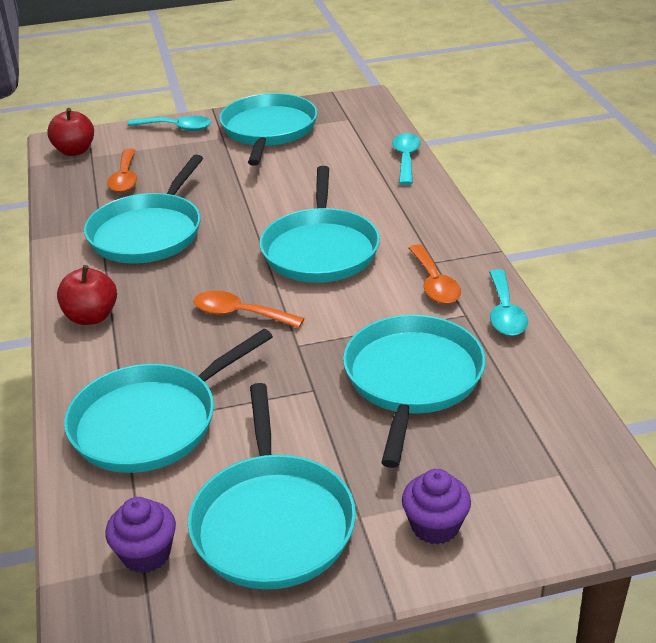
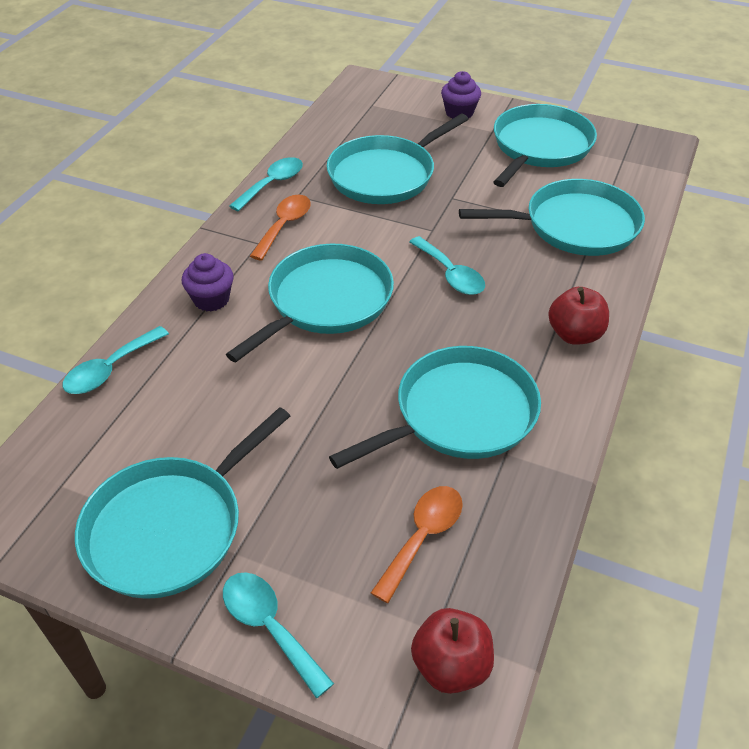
camera: 145 degrees left, 10 degrees up
(146, 554) = (619, 162): purple cupcake -> purple cupcake (211, 299)
(239, 314) = (450, 274): orange spoon -> turquoise spoon

